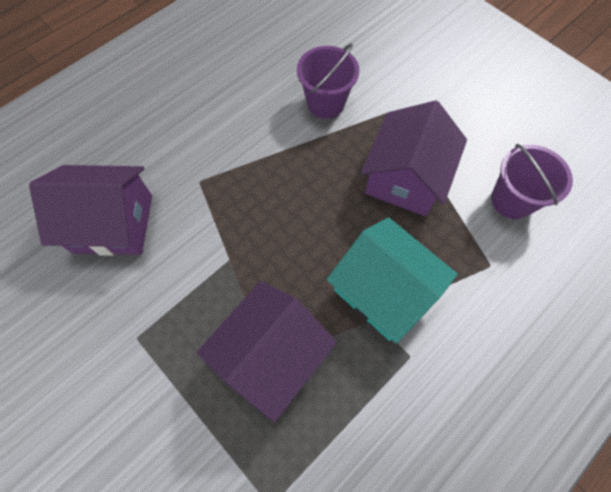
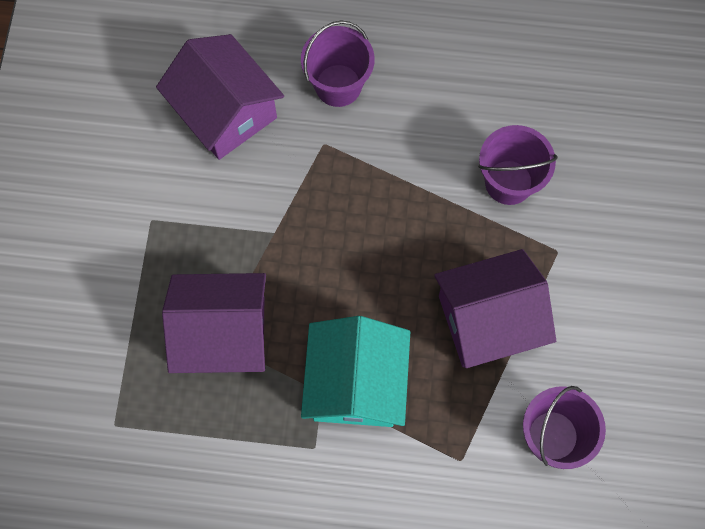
camera: 50 degrees right, 5 degrees up
(170, 144) = (338, 85): none -> purple bucket

